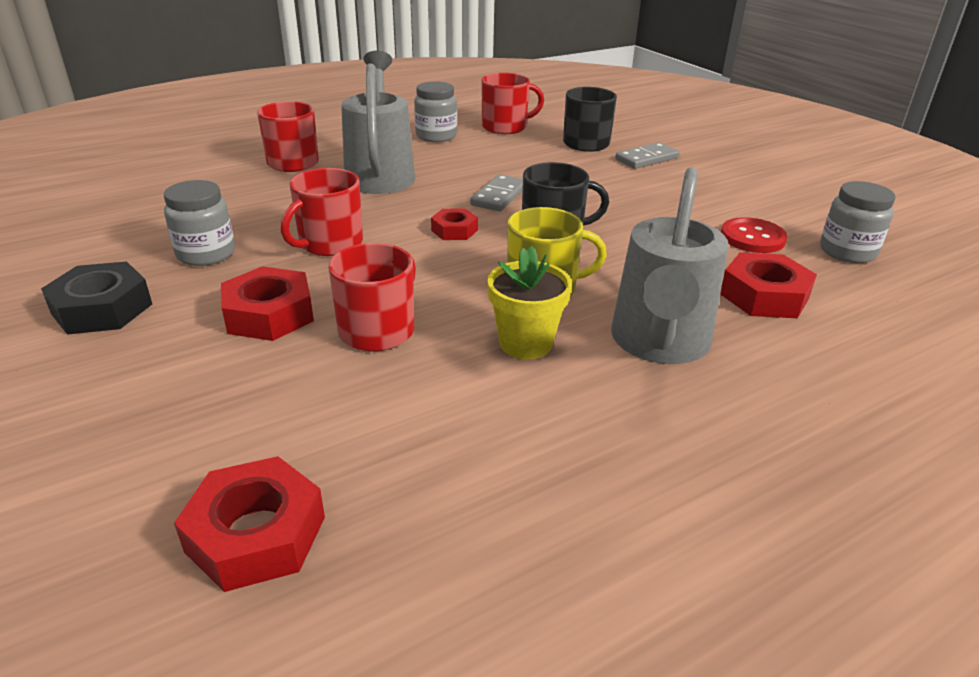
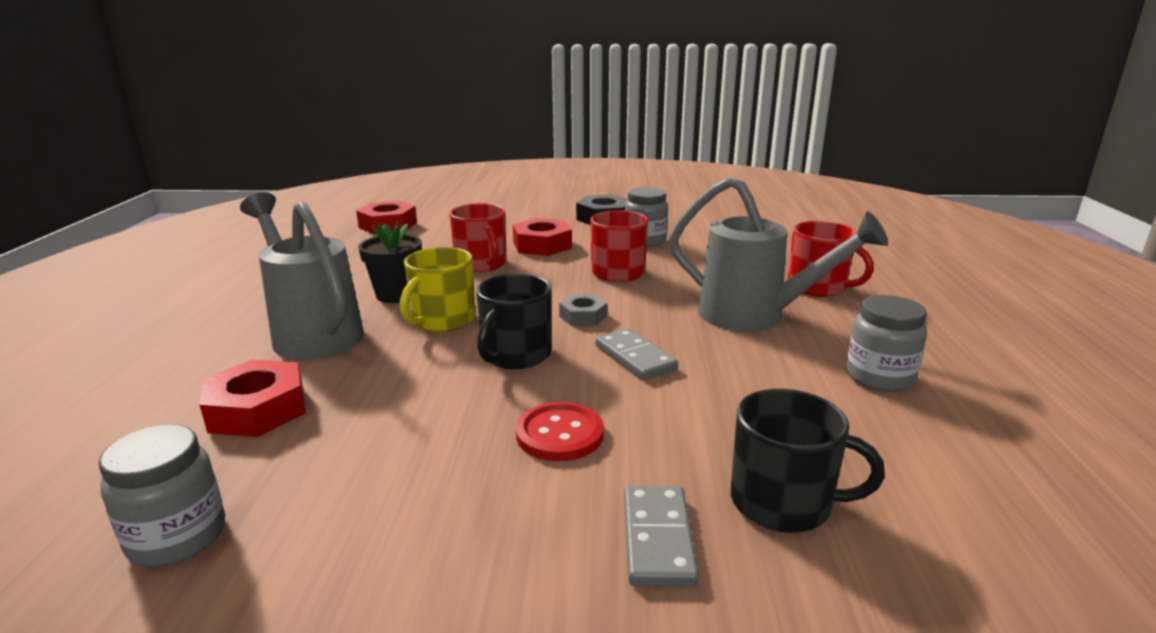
camera: 125 degrees right, 10 degrees down
(454, 230) = (583, 316): red nut -> grey nut
(505, 127) = (911, 450): red mug -> none
(525, 343) = (396, 295): yellow flower pot -> black flower pot
(752, 238) = (326, 476): red button -> red button (560, 434)

